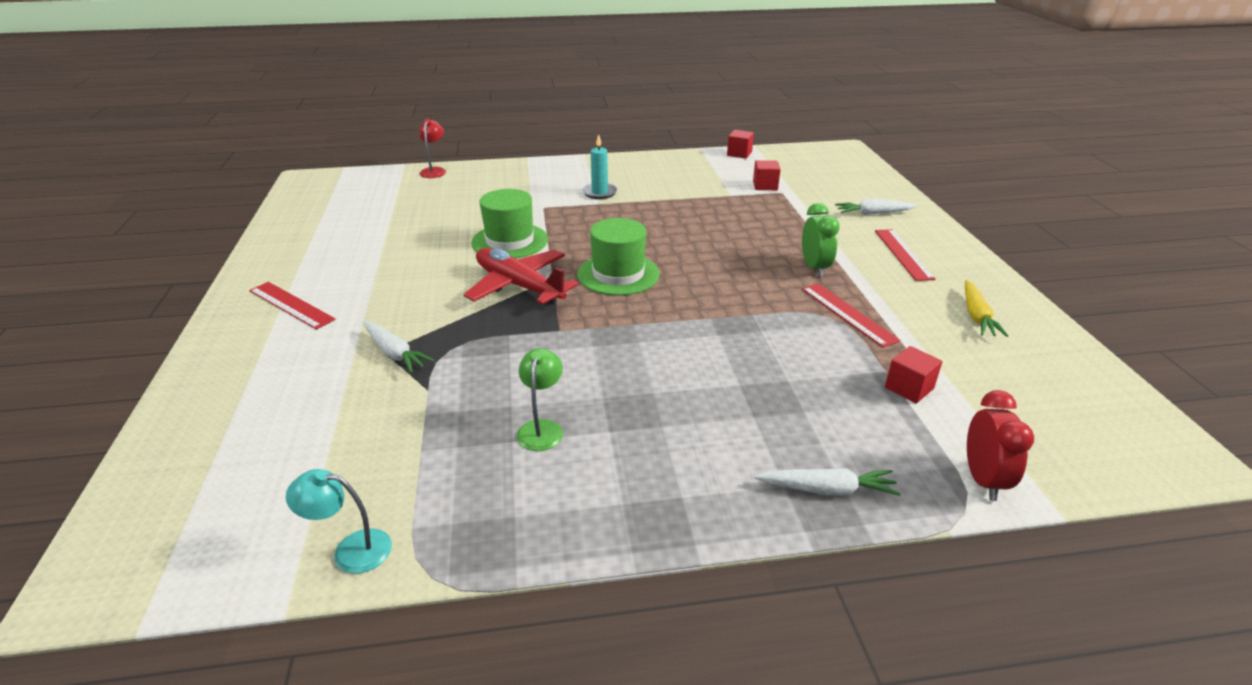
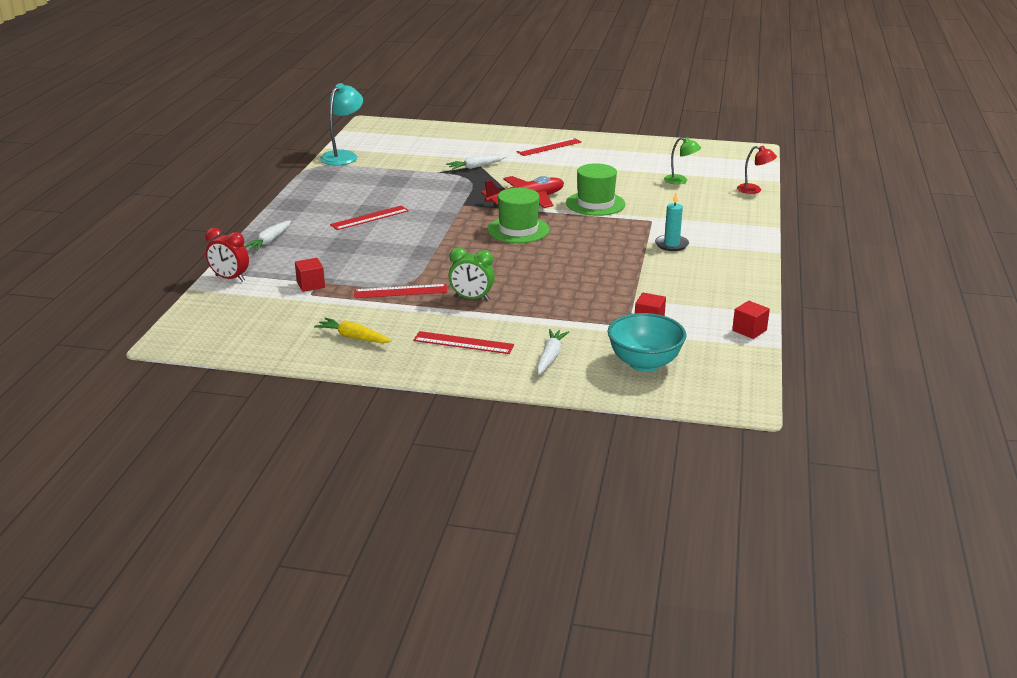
camera: 110 degrees right, 5 degrees down
(351, 550) = (343, 156): turquoise lamp -> turquoise lamp, size x1.66
(542, 428) = (379, 191): green lamp -> green lamp (680, 181)
(658, 404) = (370, 218): none -> red ruler
(834, 180) = (644, 363): none -> turquoise bowl

